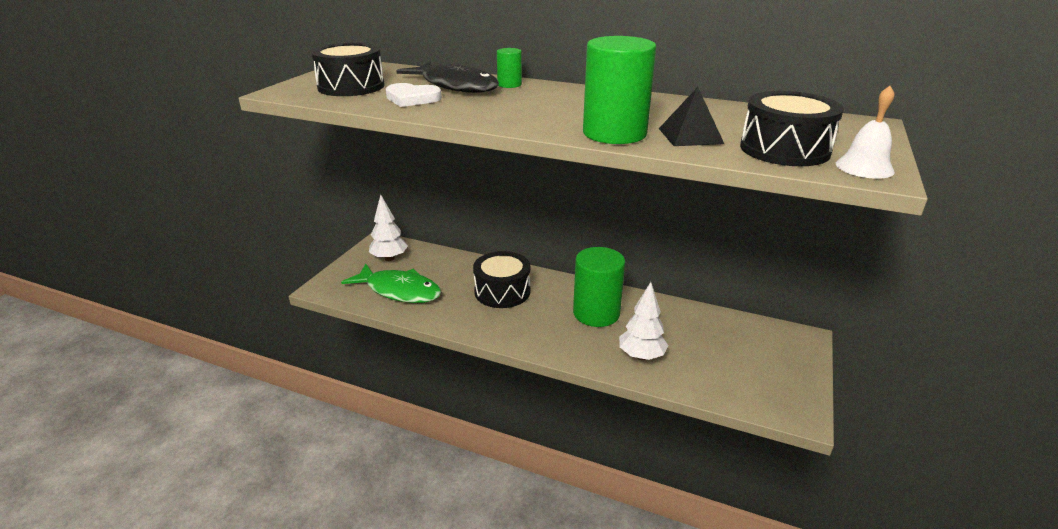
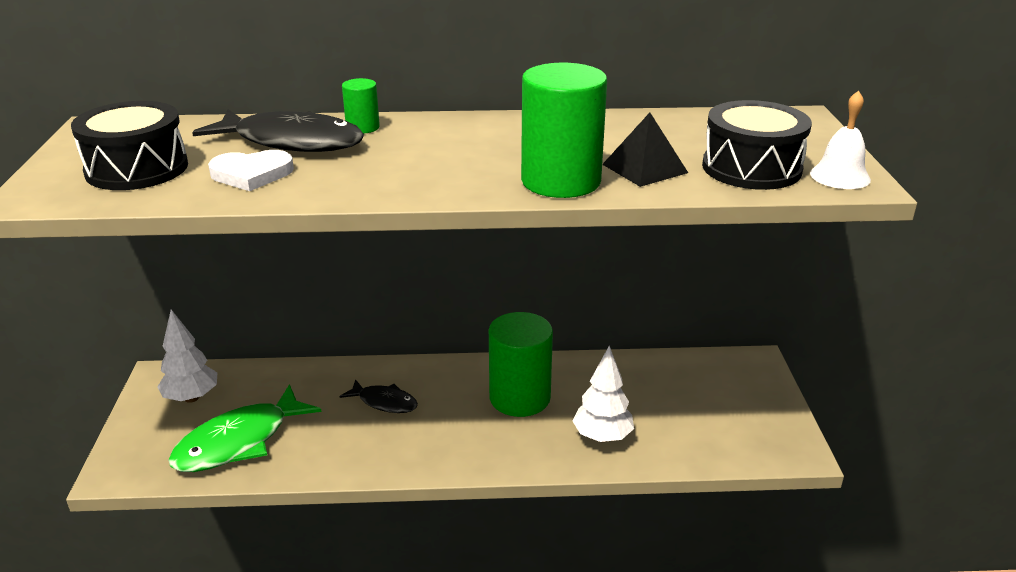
camera: 25 degrees left, 0 degrees up
(399, 291) = (239, 442): green fish -> green fish turned 135 degrees clockwise
(502, 291) = (384, 402): black drum -> black fish

